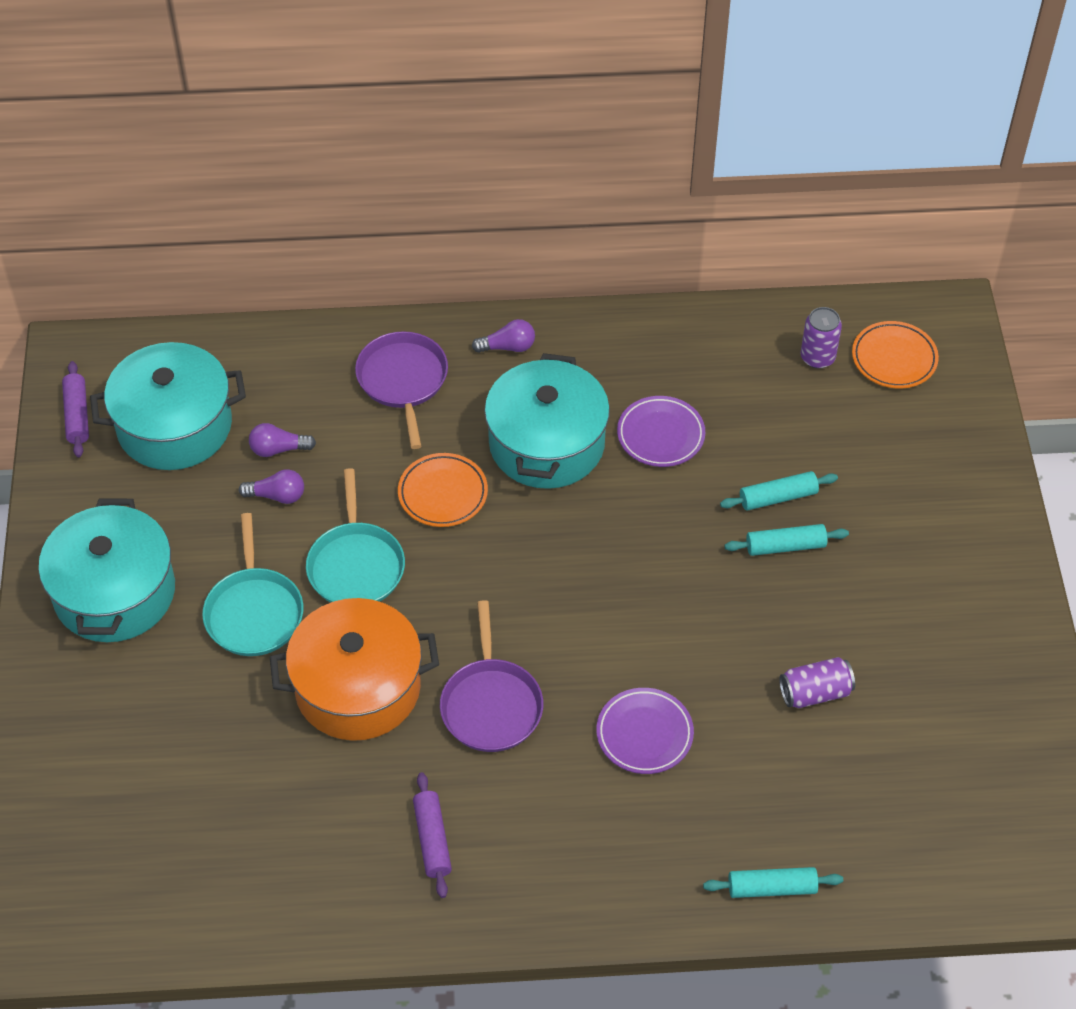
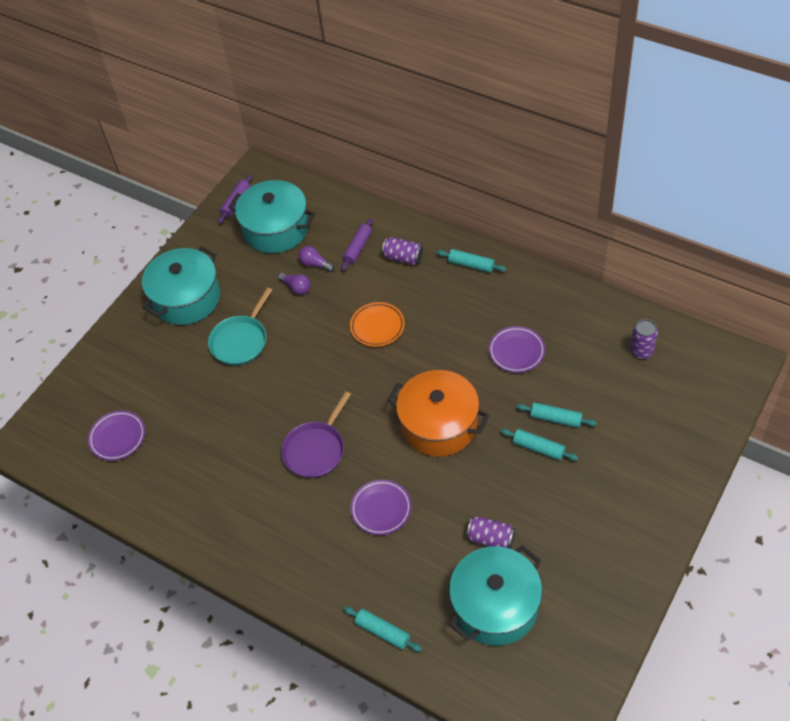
camera: 40 degrees right, 0 degrees up
(175, 847) = (117, 437): none -> purple plate
(356, 566) = (306, 342): turquoise pan -> none
(358, 688) = (259, 405): orange pot -> orange pot (439, 425)
(403, 381) = (403, 257): purple pan -> purple can
(432, 839) = (234, 503): purple rolling pin -> purple rolling pin (357, 248)
(508, 347) = (471, 265): purple light bulb -> turquoise rolling pin
(547, 444) = (451, 326): turquoise pot -> turquoise pot (495, 606)
(894, 358) = (688, 373): orange plate -> none

